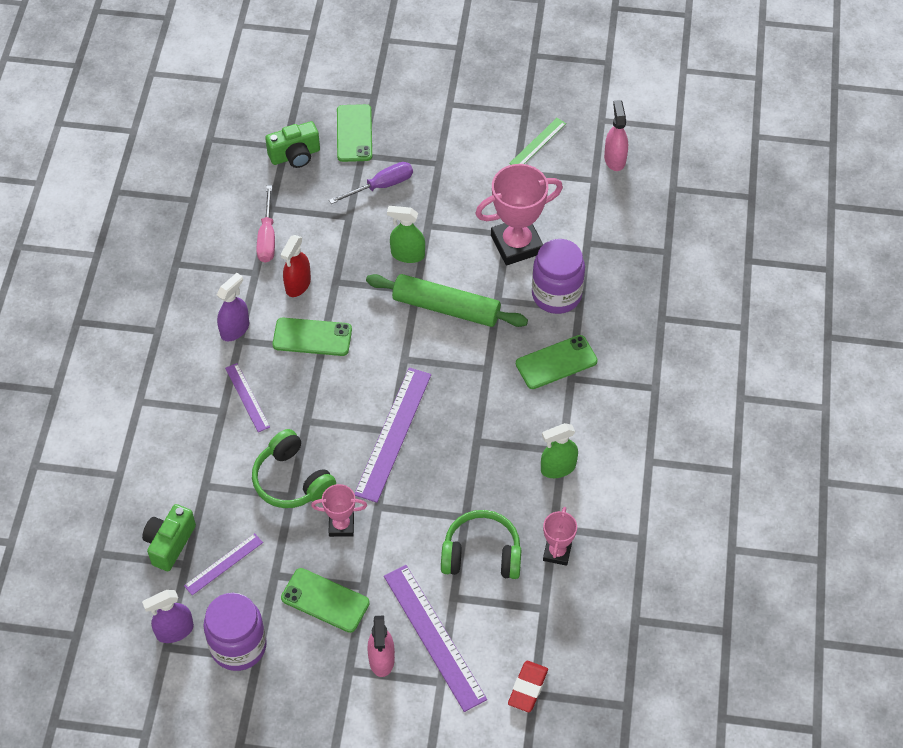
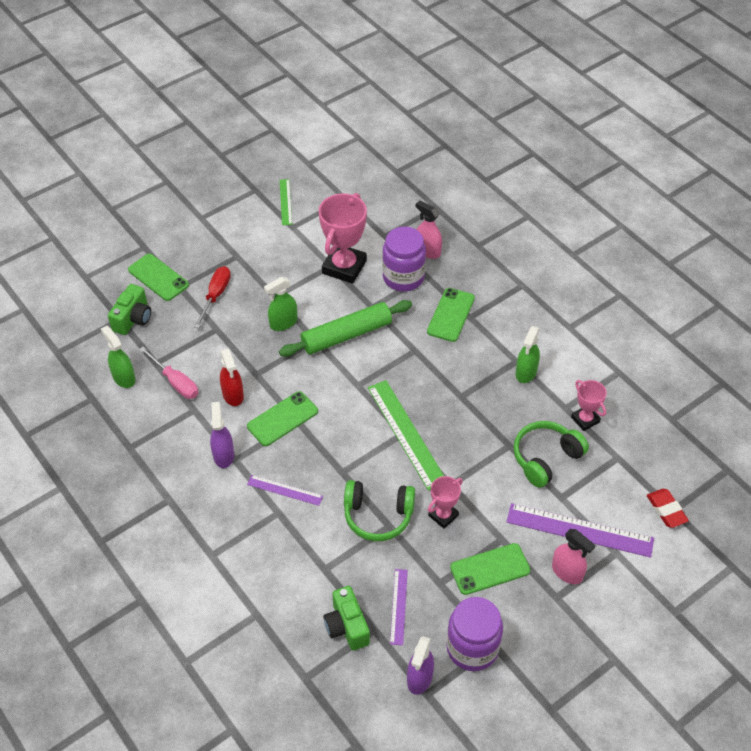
camera: 45 degrees left, 5 degrees down
(234, 201) = (123, 377): none -> green spray bottle
(381, 186) = (215, 295): purple screwdriver -> red screwdriver
(393, 434) = (406, 434): purple ruler -> green ruler
(615, 159) = (343, 179): pink spray bottle -> pink spray bottle (428, 251)

